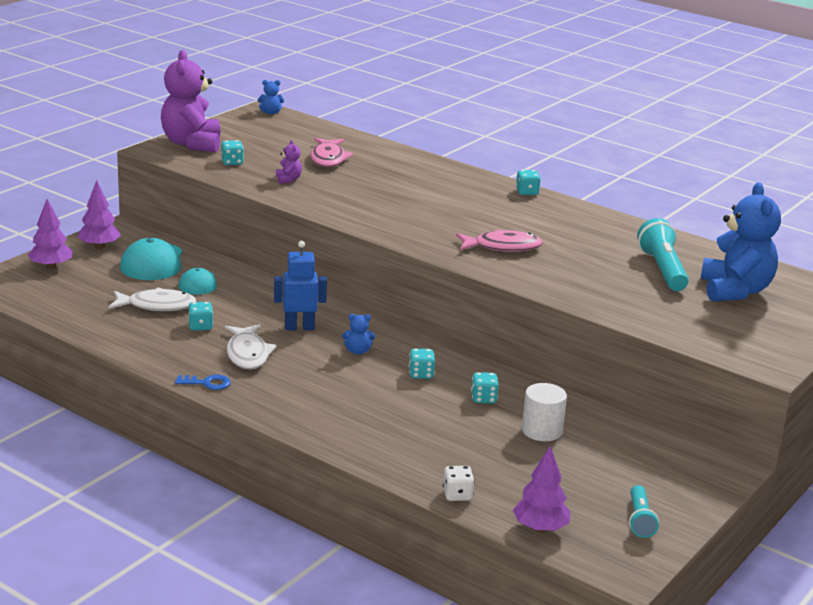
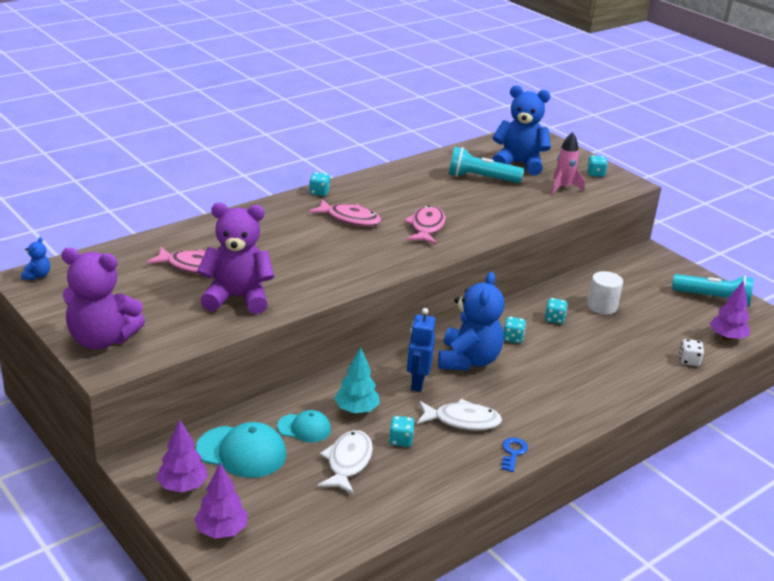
camera: 75 degrees left, 5 degrees up
(232, 162) = (172, 322): turquoise dice -> turquoise dice (595, 174)
(237, 302) = (356, 410): none -> turquoise tree
(288, 180) = (237, 298): purple teddy bear -> purple teddy bear, size x2.43
(358, 351) = (468, 360): blue teddy bear -> blue teddy bear, size x2.43
(482, 210) = (350, 219): none -> pink fish
(640, 520) = (713, 299): turquoise flashlight -> turquoise flashlight, size x1.64
(696, 320) = (563, 188): none -> pink rocket

